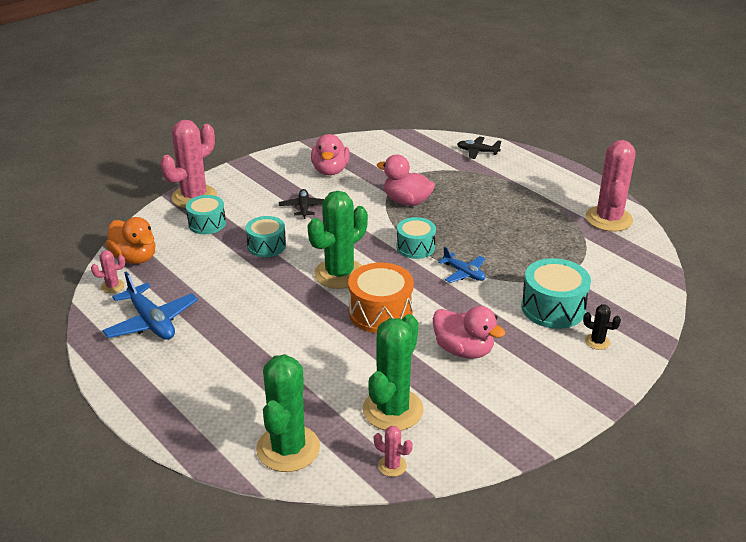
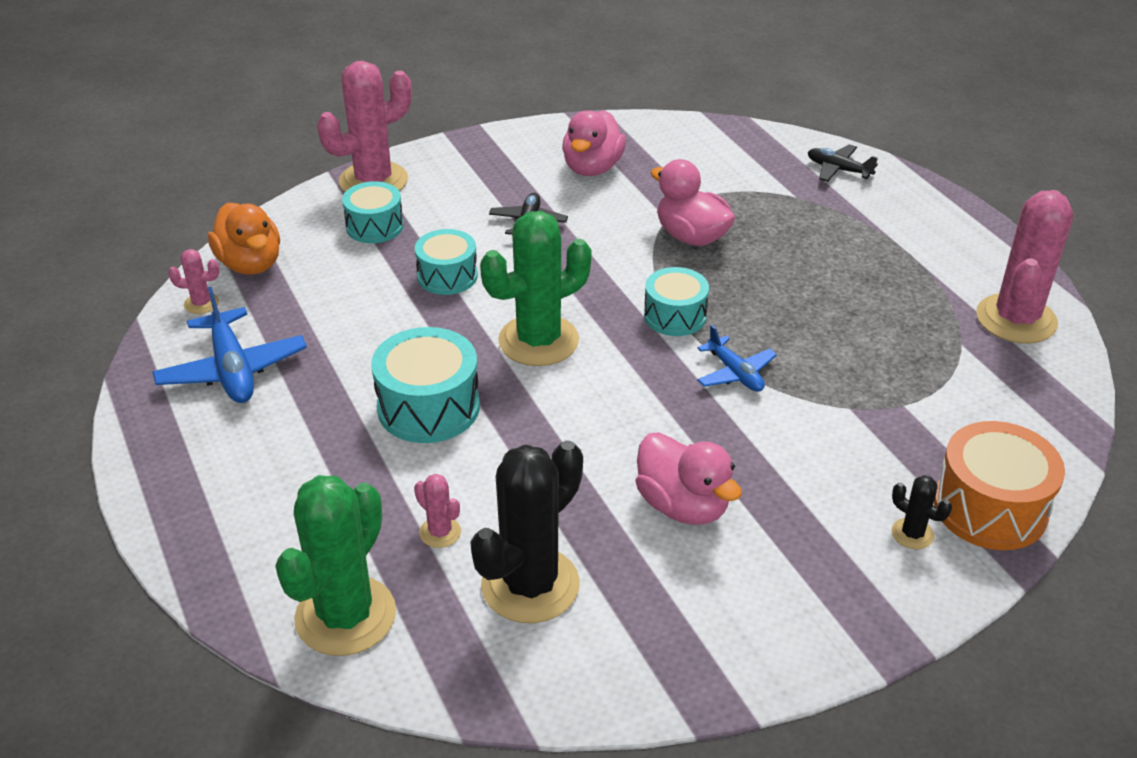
camera: 15 degrees right, 5 degrees up
(380, 312) = (576, 416): orange drum -> orange drum (990, 508)
(392, 466) = (491, 681): pink cactus -> pink cactus (440, 532)
(393, 410) = (530, 585): green cactus -> black cactus
(553, 308) = (859, 460): turquoise drum -> turquoise drum (428, 407)

